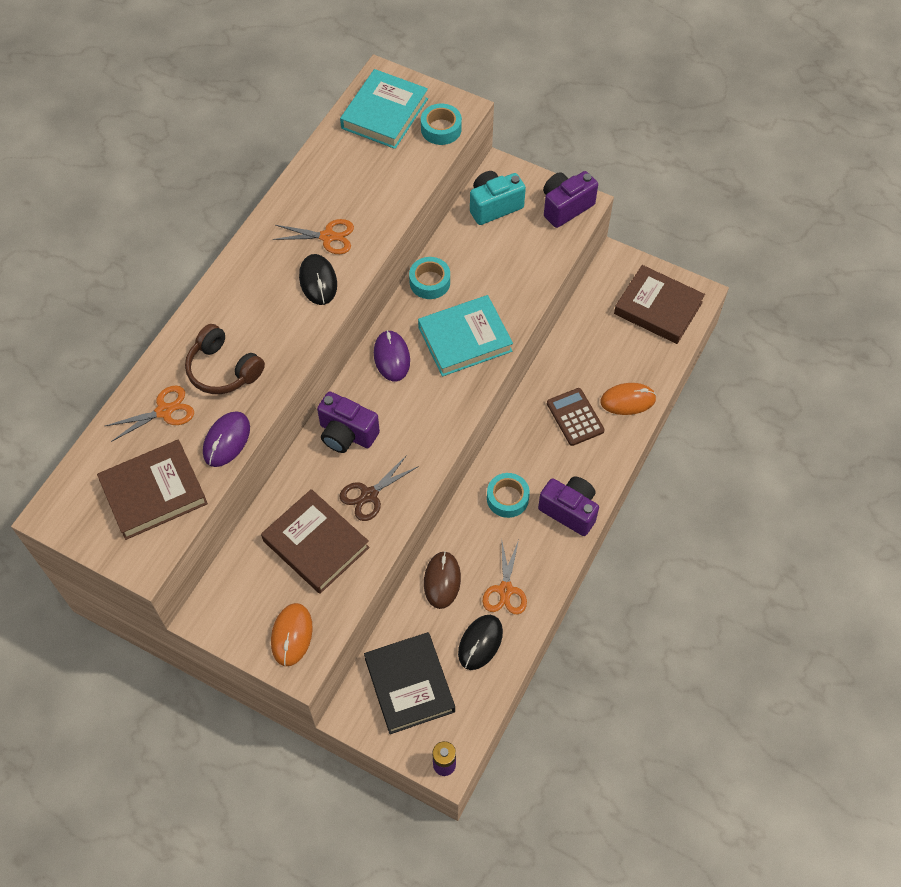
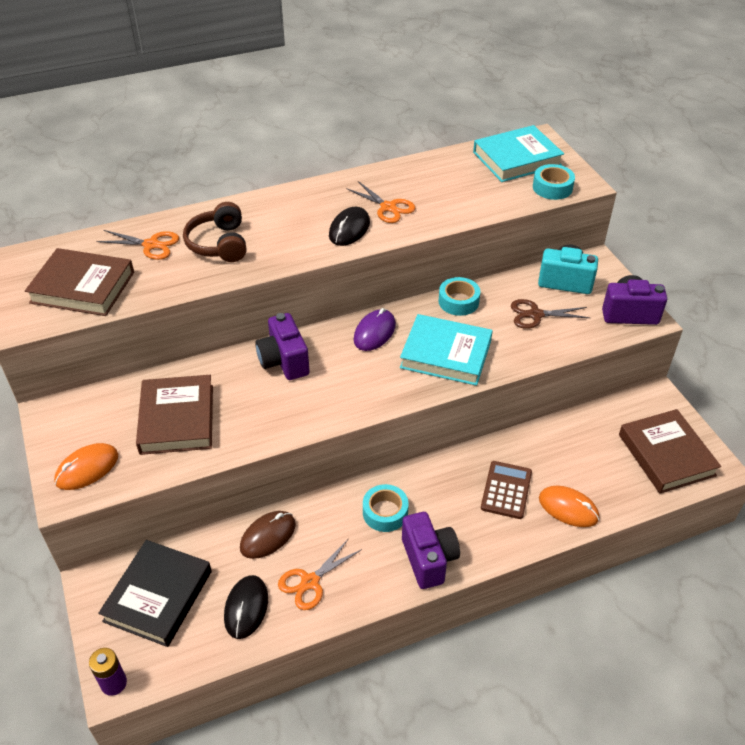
camera: 40 degrees right, 15 degrees down
(226, 440) = (167, 286): purple mouse -> none
(369, 495) = (253, 412): brown scissors -> brown scissors (535, 315)
(480, 643) = (246, 608): black mouse -> black mouse turned 60 degrees counterclockwise

